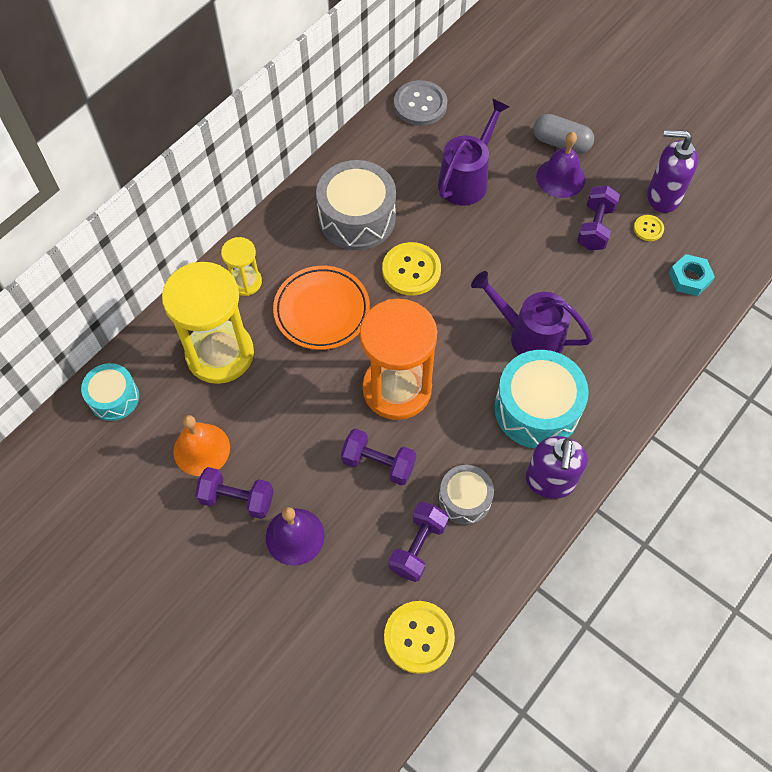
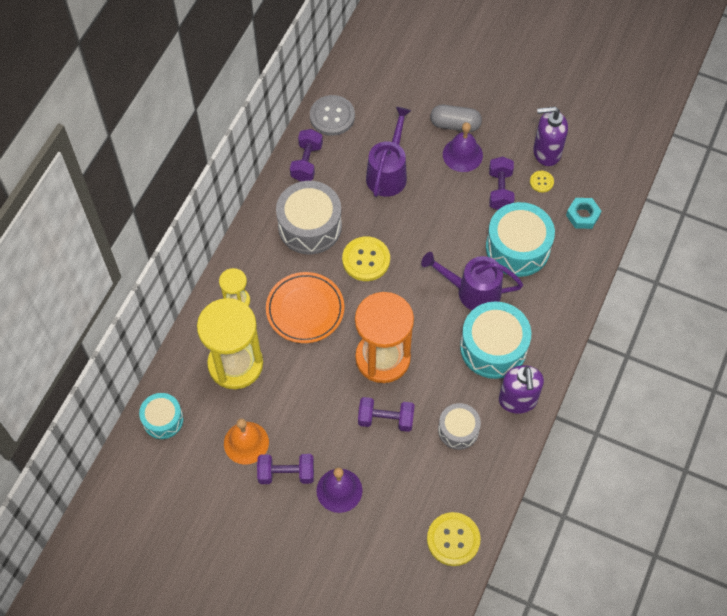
camera: 15 degrees left, 0 degrees up
(418, 547) = (433, 474): purple dumbbell -> purple dumbbell (306, 162)
(599, 298) = (517, 248): none -> turquoise drum

